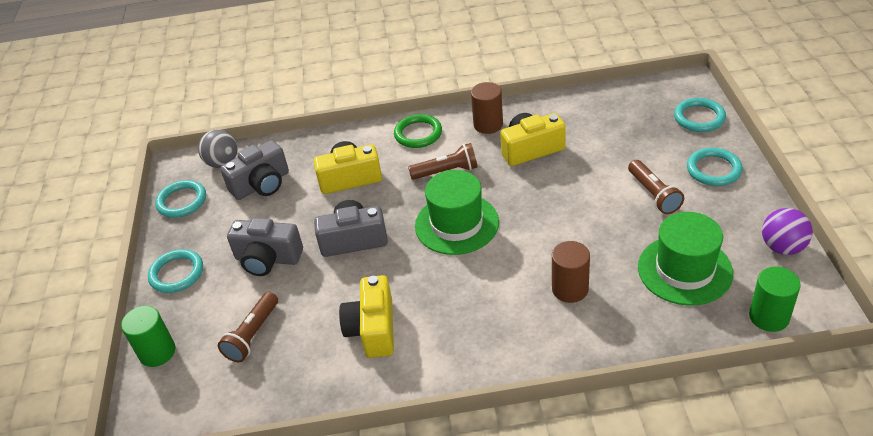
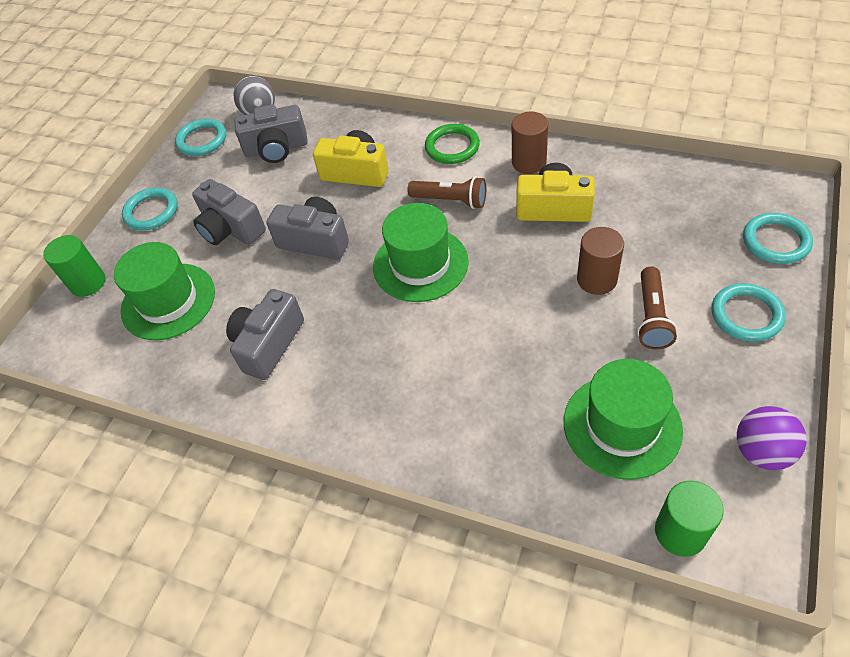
camera: 30 degrees right, 10 degrees up
(252, 335) = (168, 301): brown flashlight -> green hat
(373, 329) = (268, 344): yellow camera -> grey camera
(570, 289) = (481, 389): brown cylinder -> brown cylinder (597, 279)

